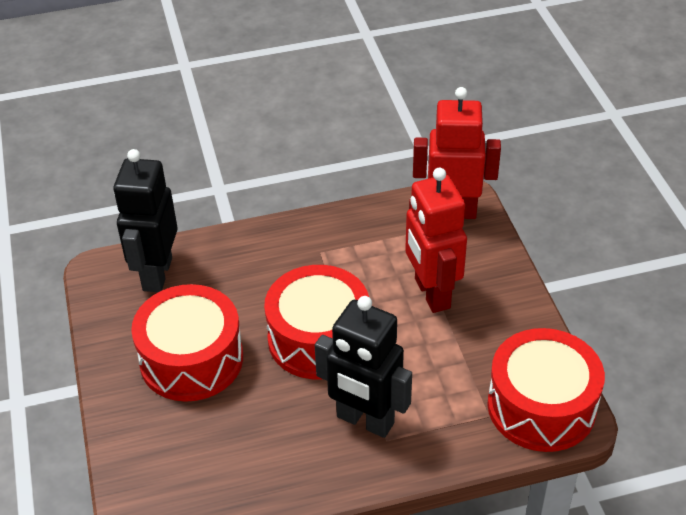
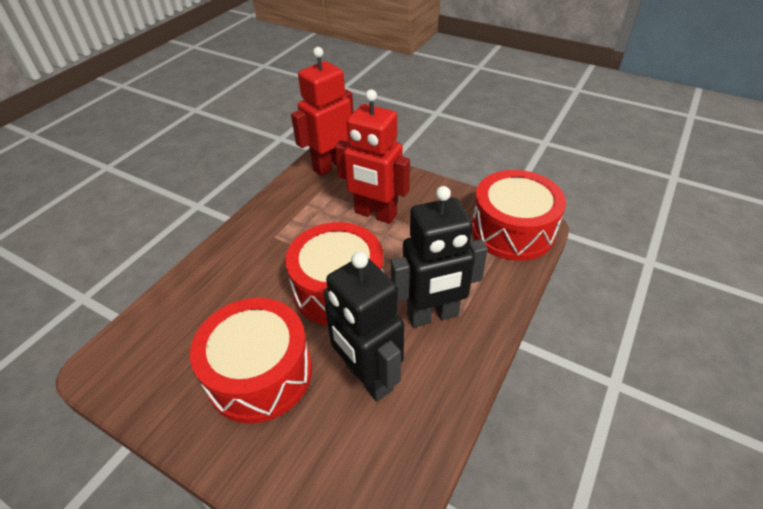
camera: 45 degrees left, 0 degrees up
(156, 274) = (157, 334): black robot -> black robot (368, 378)

